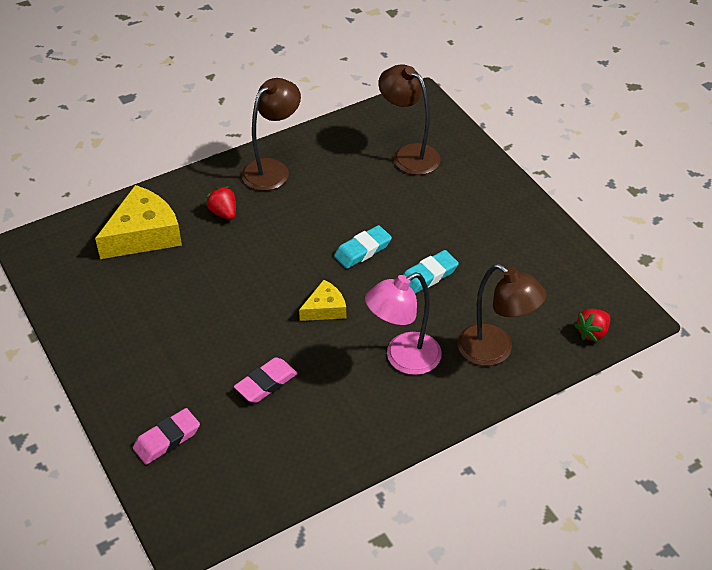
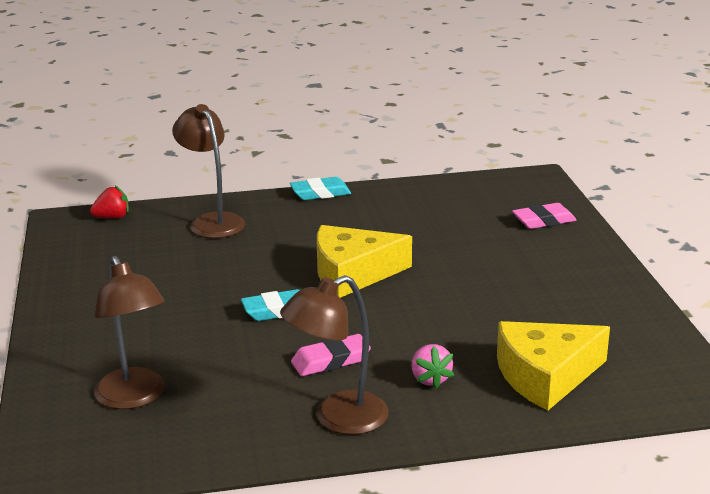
camera: 160 degrees left, 20 degrees down
(223, 213) = (430, 379): red strawberry -> pink strawberry
(266, 383) = (440, 236): pink eraser -> pink eraser (331, 361)
(325, 308) = (352, 273): yellow cheese -> yellow cheese, size x1.84
(403, 359) = (300, 230): pink lamp -> none
(428, 275) = (224, 278): turquoise eraser -> turquoise eraser (320, 193)

